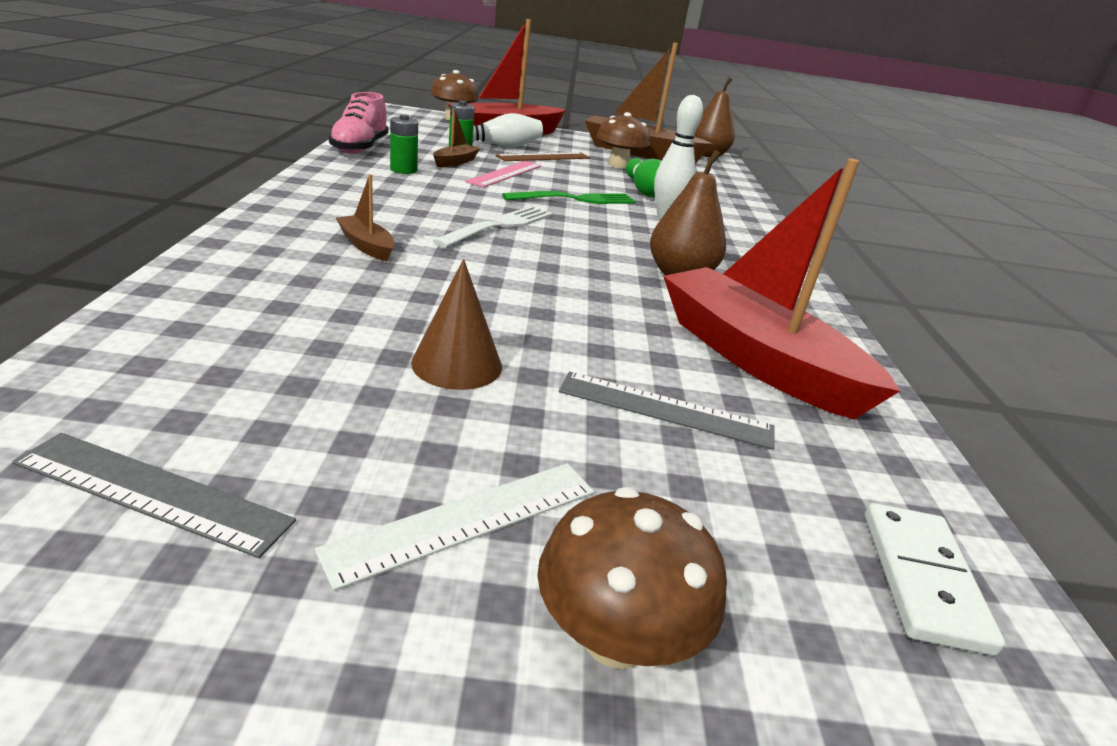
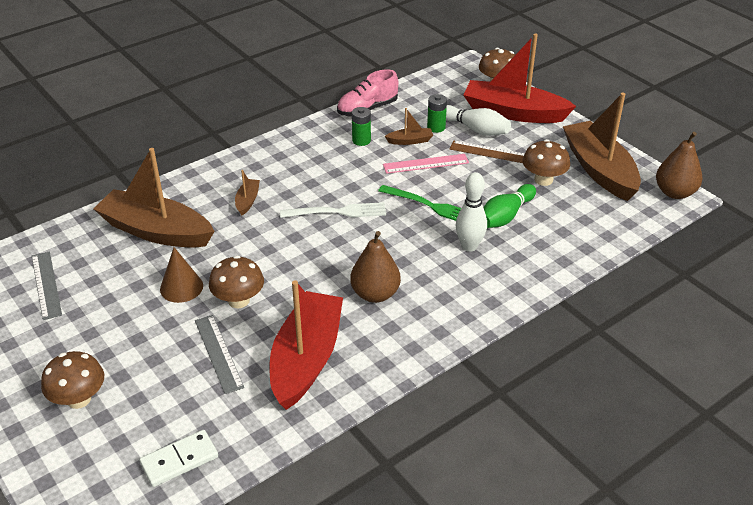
camera: 55 degrees right, 10 degrees up
(277, 318) = (156, 231): none -> brown boat
(466, 520) = (96, 344): white ruler -> none
(565, 342) = (239, 300): none -> brown mushroom

